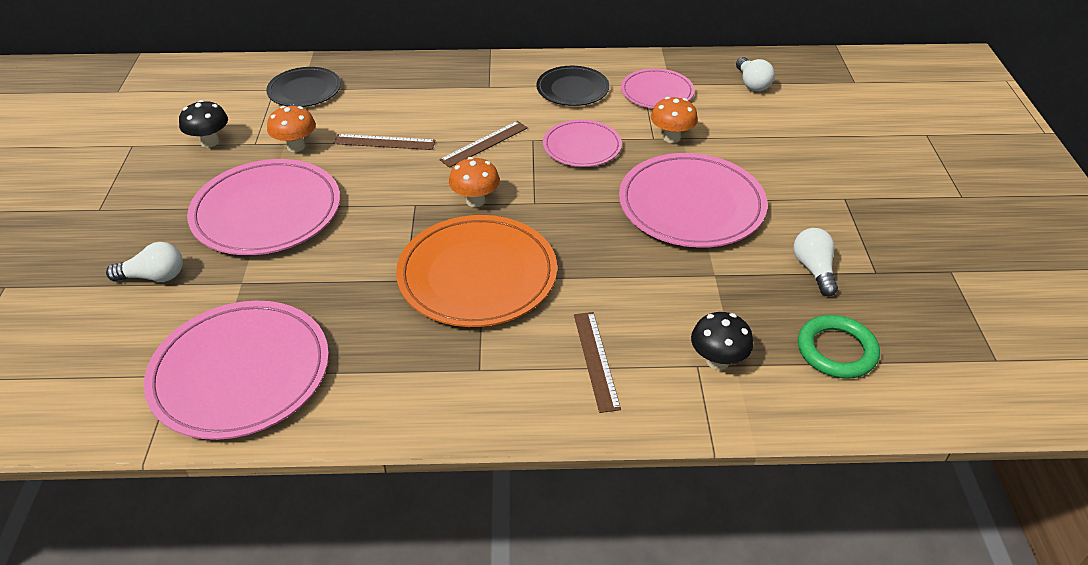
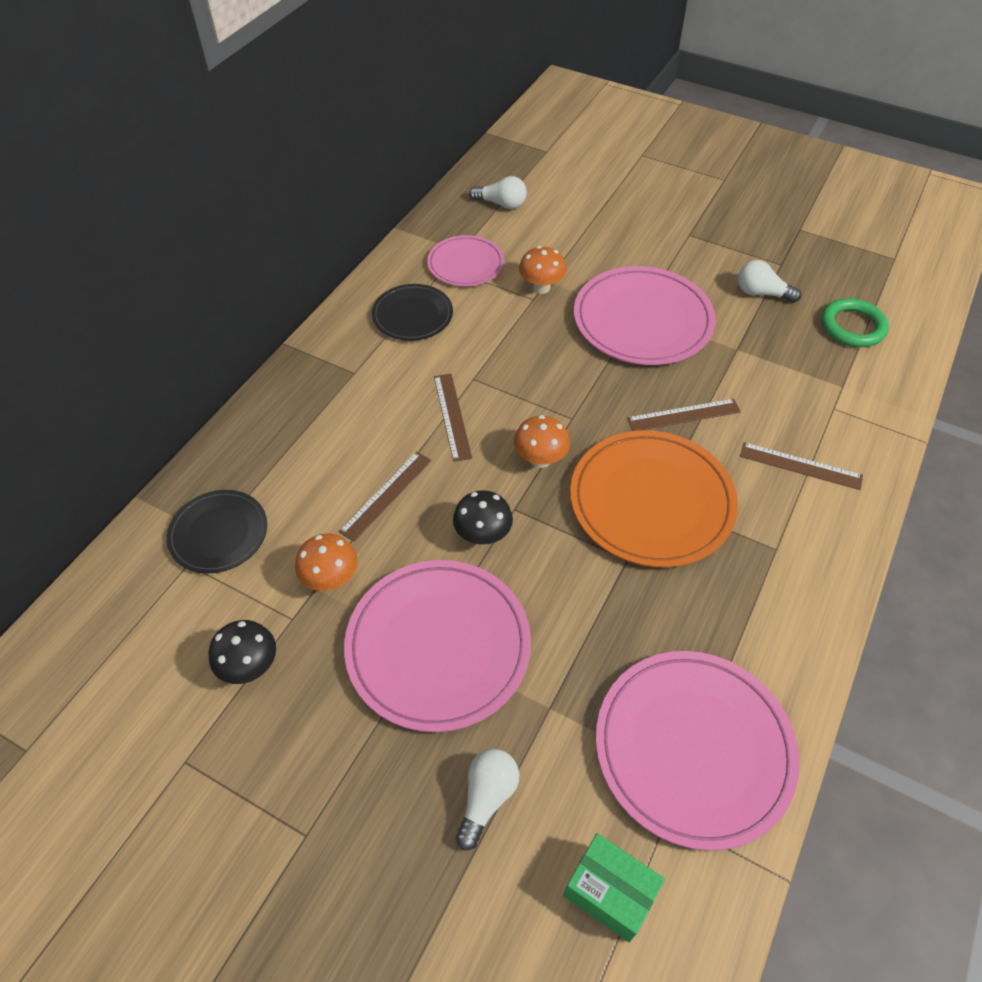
camera: 60 degrees left, 10 degrees up
(100, 362) = (609, 892): none -> green box
(582, 146) = (510, 349): pink plate -> none
(595, 265) = (683, 415): none -> brown ruler
(717, 361) = (834, 394): black mushroom -> black mushroom (483, 535)

